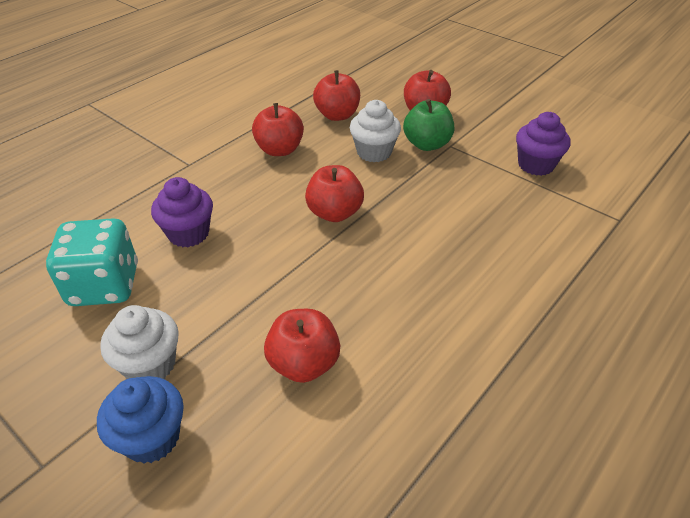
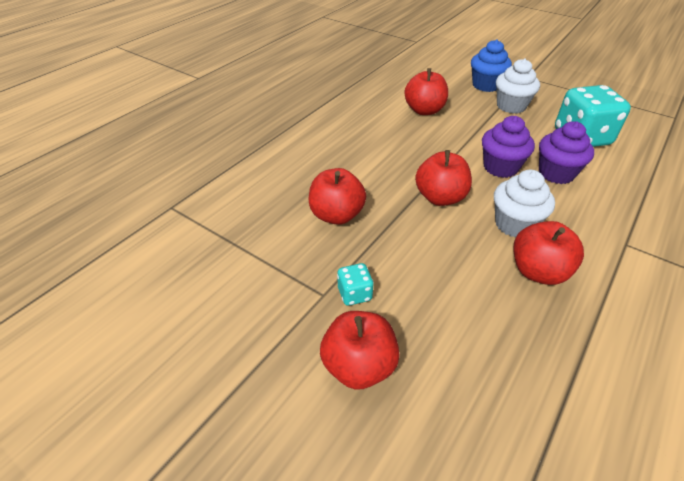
camera: 175 degrees right, 0 degrees up
(337, 115) = (494, 348): red apple -> red apple (336, 215)
(374, 152) = (420, 275): white cupcake -> white cupcake (514, 224)
(427, 144) = (354, 294): green apple -> turquoise dice
(536, 165) = (223, 268): purple cupcake -> purple cupcake (500, 167)

